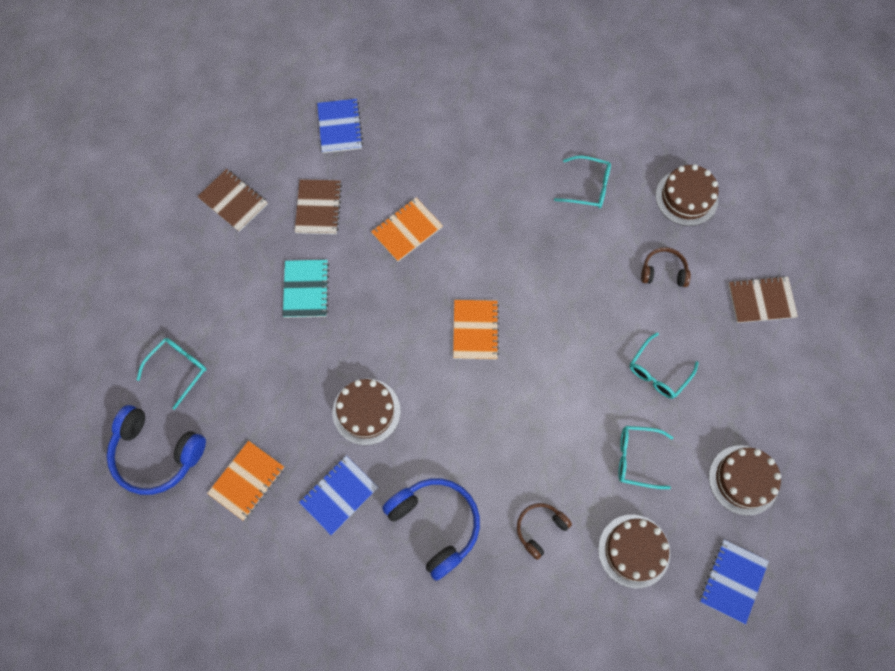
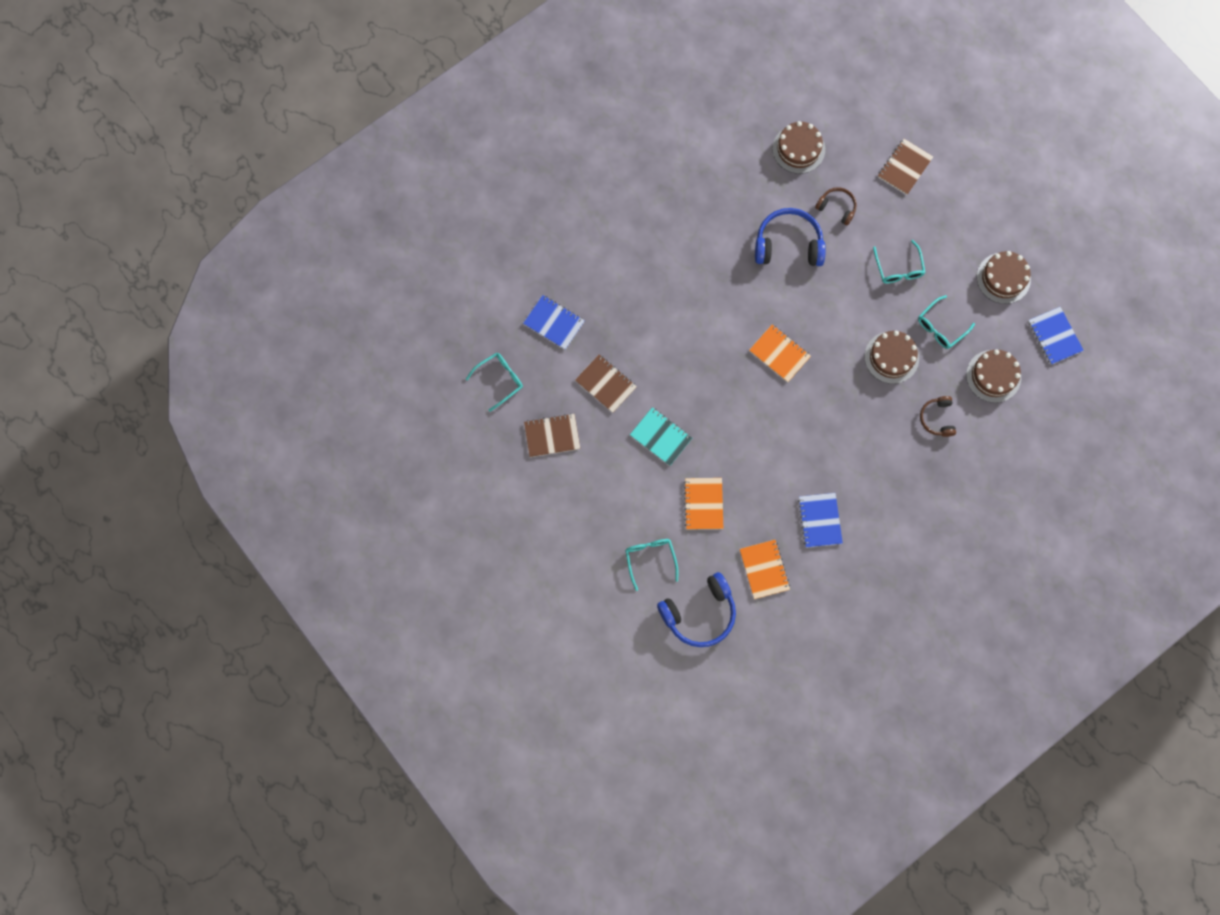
camera: 50 degrees left, 5 degrees up
(366, 411) = (778, 463): brown cake -> brown cake (891, 357)
(407, 230) = (672, 340): orange notebook -> orange notebook (703, 504)
(435, 524) = (885, 477): blue headphones -> blue headphones (788, 244)
(588, 187) = (738, 202): turquoise glasses -> turquoise glasses (499, 380)
(663, 272) = (837, 208): brown headphones -> brown headphones turned 75 degrees clockwise

